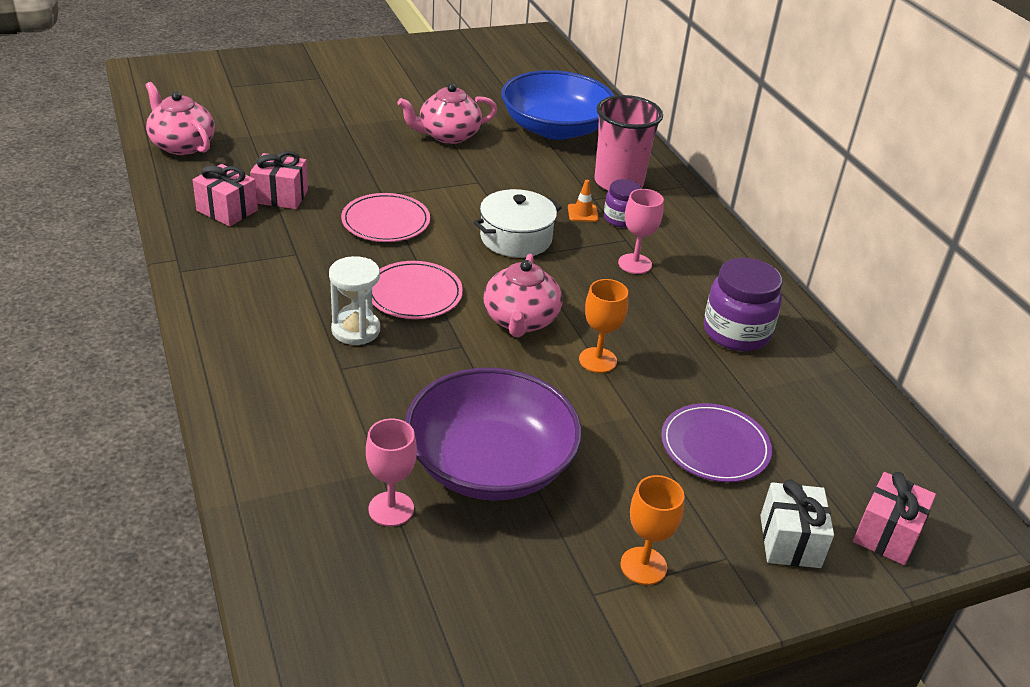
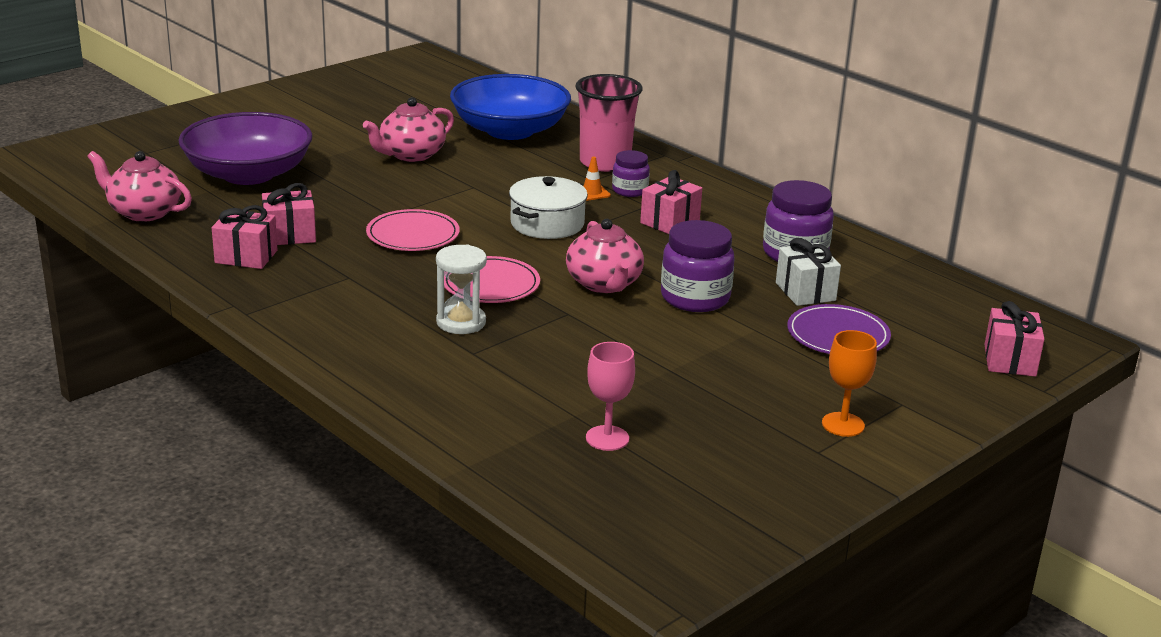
camera: 20 degrees left, 10 degrees down
(490, 464) = (664, 389): purple bowl -> purple bowl (248, 174)
(597, 360) = (695, 298): orange goblet -> purple jar
(635, 264) = (670, 222): pink goblet -> pink gift
(790, 541) = (942, 382): white gift -> white gift (805, 292)

